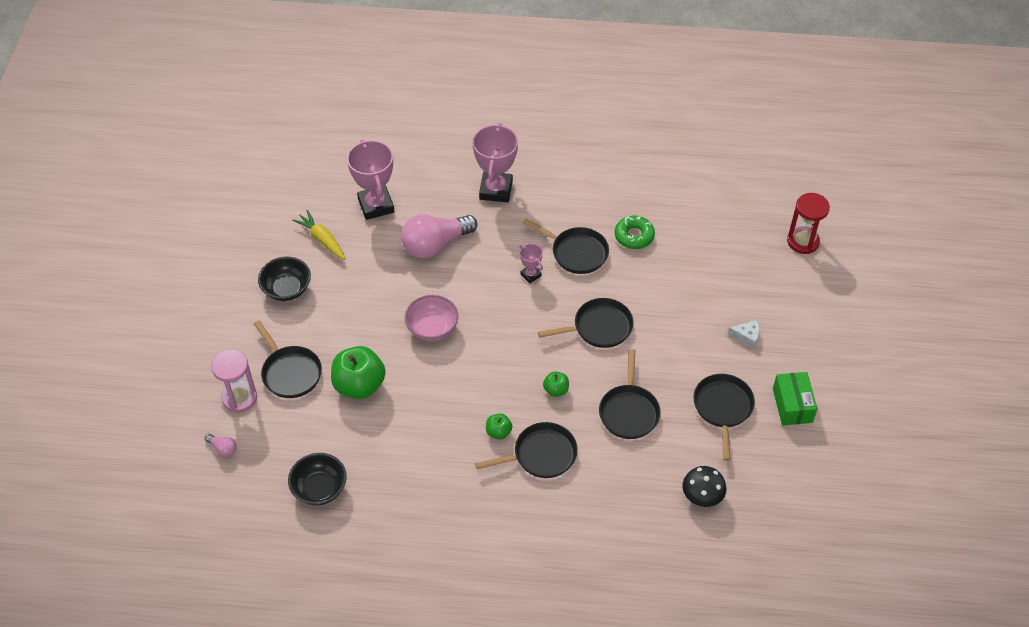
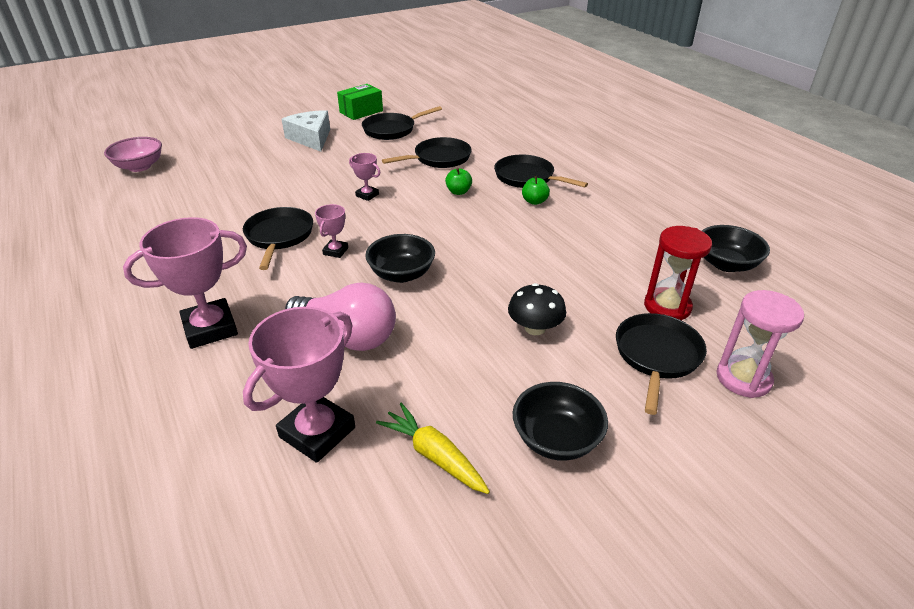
camera: 125 degrees left, 15 degrees down
(223, 449) = (806, 351): pink light bulb -> none
(322, 240) = (434, 455): yellow carrot -> yellow carrot turned 120 degrees clockwise
(359, 385) = (599, 296): green apple -> none
(432, 328) = (472, 282): pink bowl -> pink bowl (139, 167)
(473, 297) = (401, 274): none -> black bowl
(599, 327) = (367, 195): black pan -> pink trophy
(634, 236) = (229, 214): green donut -> none
(702, 496) = (474, 119): black mushroom -> black mushroom (535, 328)
(747, 336) = (311, 138): white cheese -> white cheese, size x1.91
(803, 241) = (180, 143): red hourglass -> red hourglass (667, 306)

